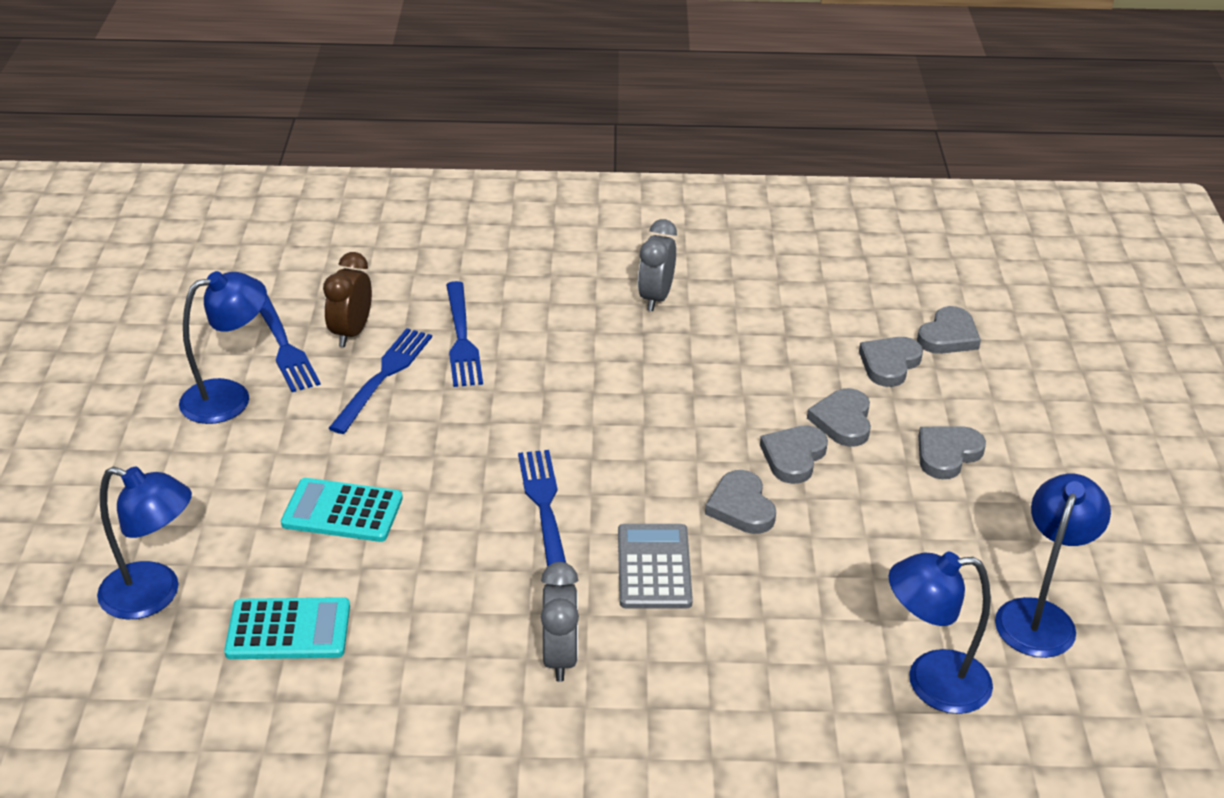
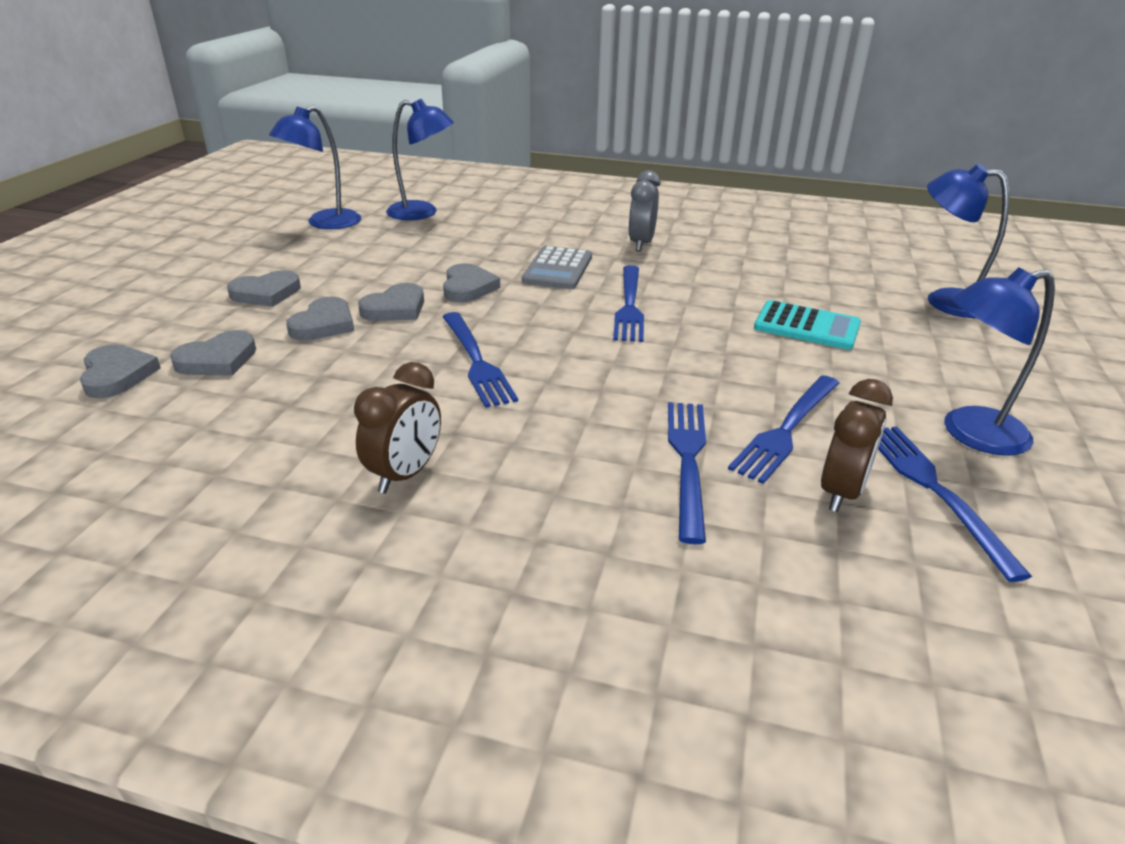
camera: 165 degrees left, 5 degrees down
(288, 630) = (830, 274): turquoise calculator -> none
(656, 298) = (405, 474): grey clock -> brown clock
(666, 401) = (476, 361): none -> blue fork
(948, 336) = (117, 375): grey heart -> grey heart turned 105 degrees clockwise

